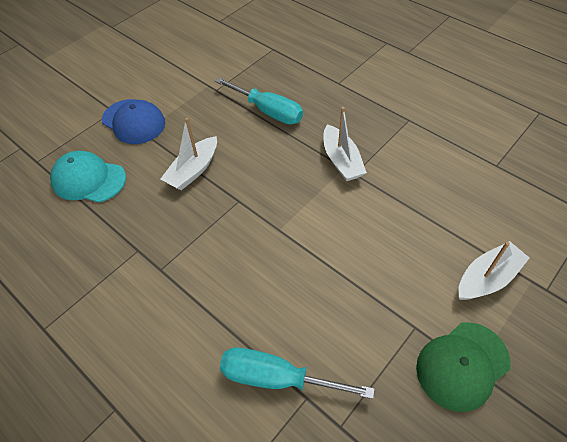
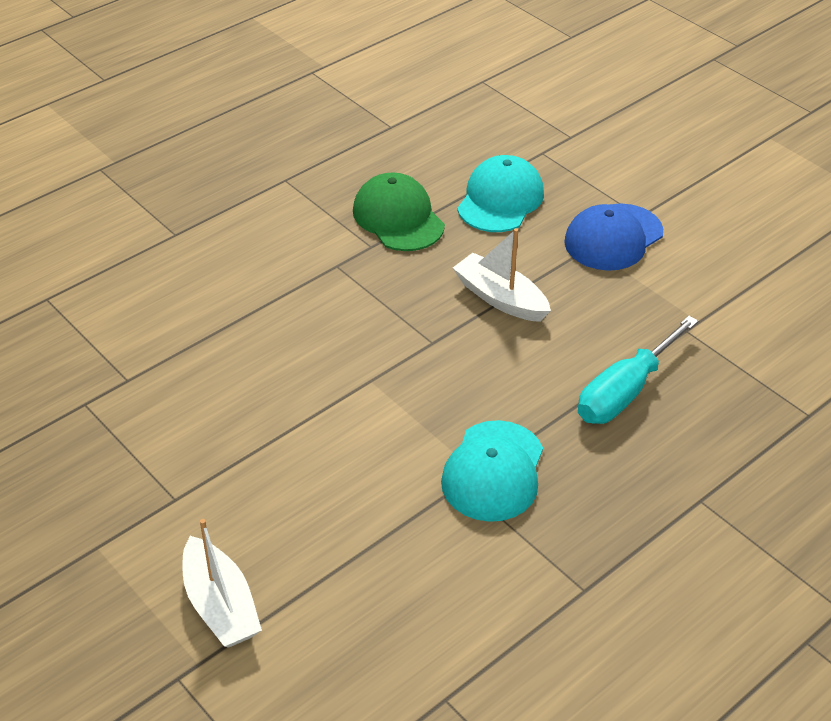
camera: 95 degrees right, 10 degrees down
(277, 378) = (160, 357): turquoise screwdriver -> none
(341, 160) = (493, 471): white boat -> turquoise cap
(462, 365) = (106, 536): green cap -> green cap (398, 218)

